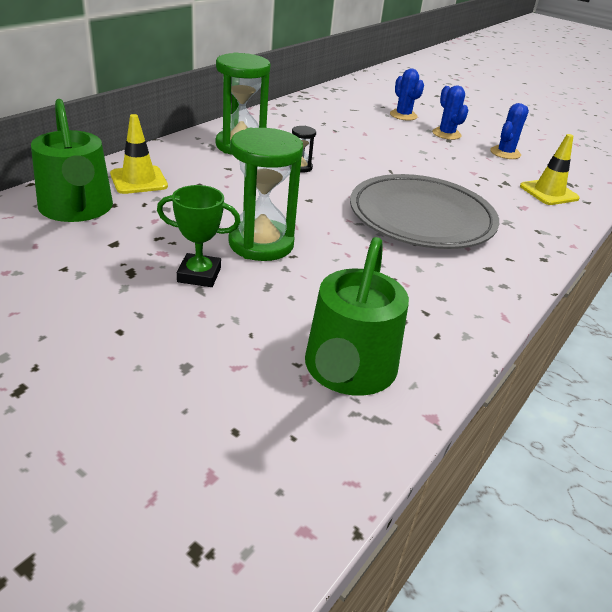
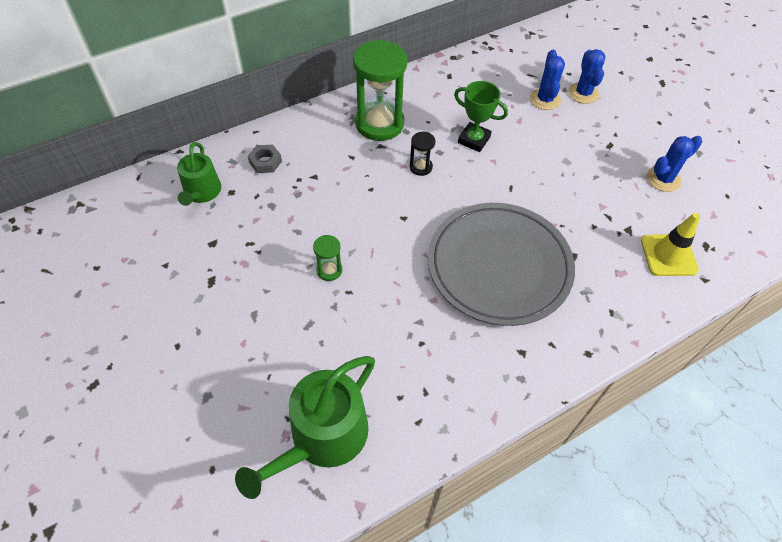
camera: 25 degrees right, 20 degrees up
(77, 209) = (201, 192): green watering can -> green watering can, size x0.61
(139, 180) = (265, 162): yellow traffic cone -> grey nut
(199, 275) = (261, 297): green trophy -> green trophy (474, 140)
(261, 244) = (329, 270): green hourglass -> green hourglass, size x0.45
(446, 134) = (614, 134): blue cactus -> blue cactus (545, 99)

